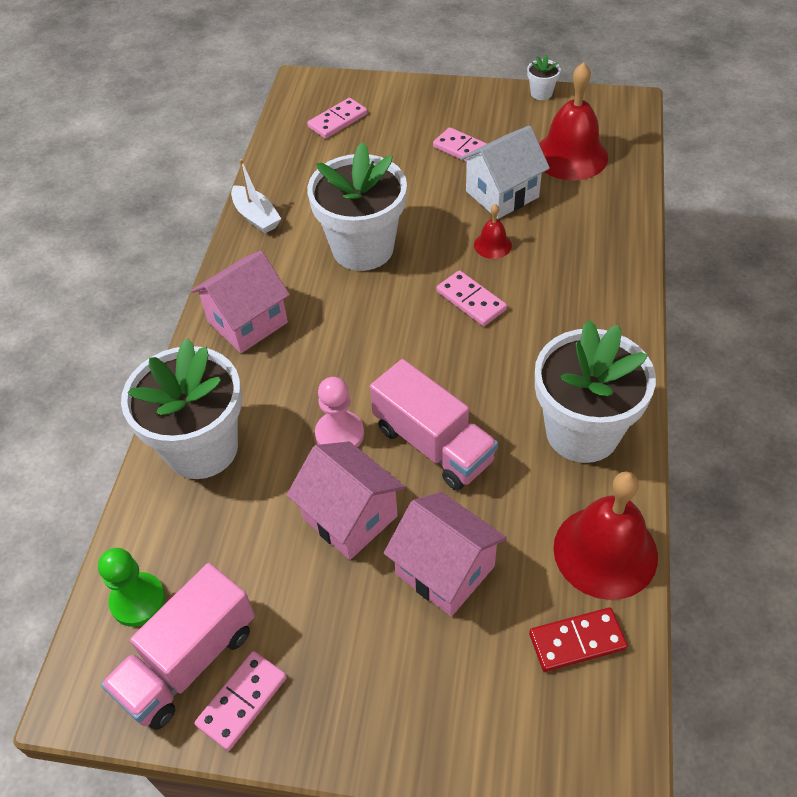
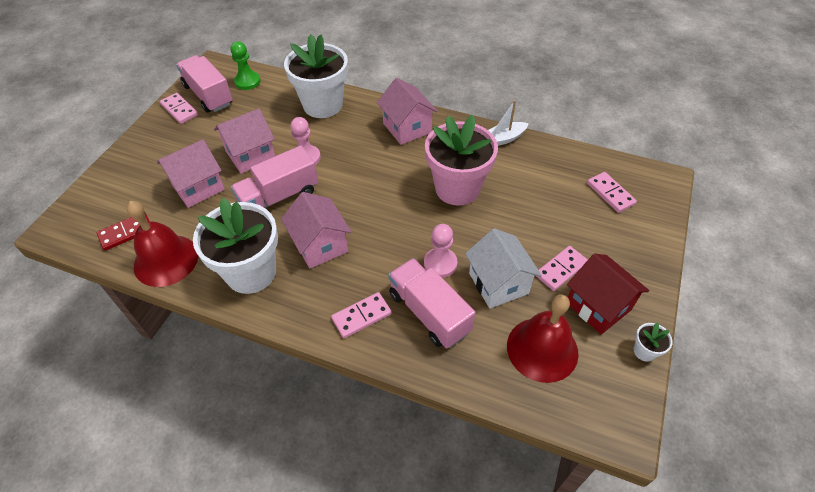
camera: 100 degrees right, 0 degrees up
(363, 248) = (457, 188): white flower pot -> pink flower pot
(471, 300) = (387, 238): pink domino -> pink domino (361, 316)
(492, 245) = (440, 263): red bell -> pink pawn
(501, 123) = (598, 306): none -> red house
(507, 367) = (320, 245): none -> pink house
(565, 243) = (429, 312): none -> pink truck
(577, 641) = (126, 232): red domino -> red domino turned 60 degrees clockwise

